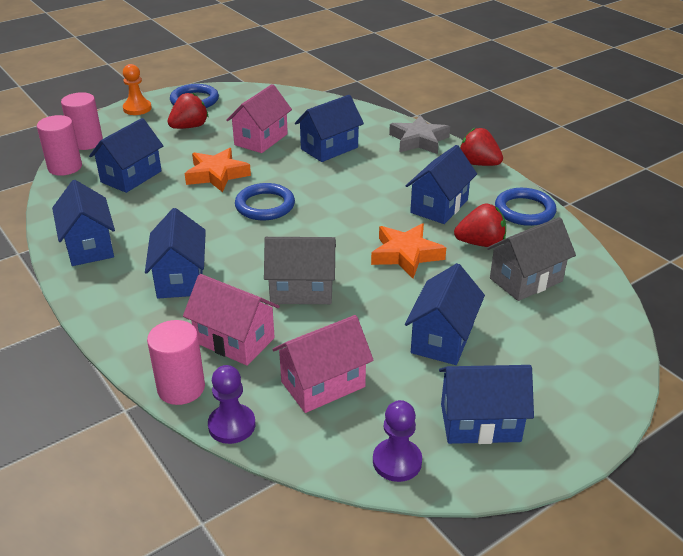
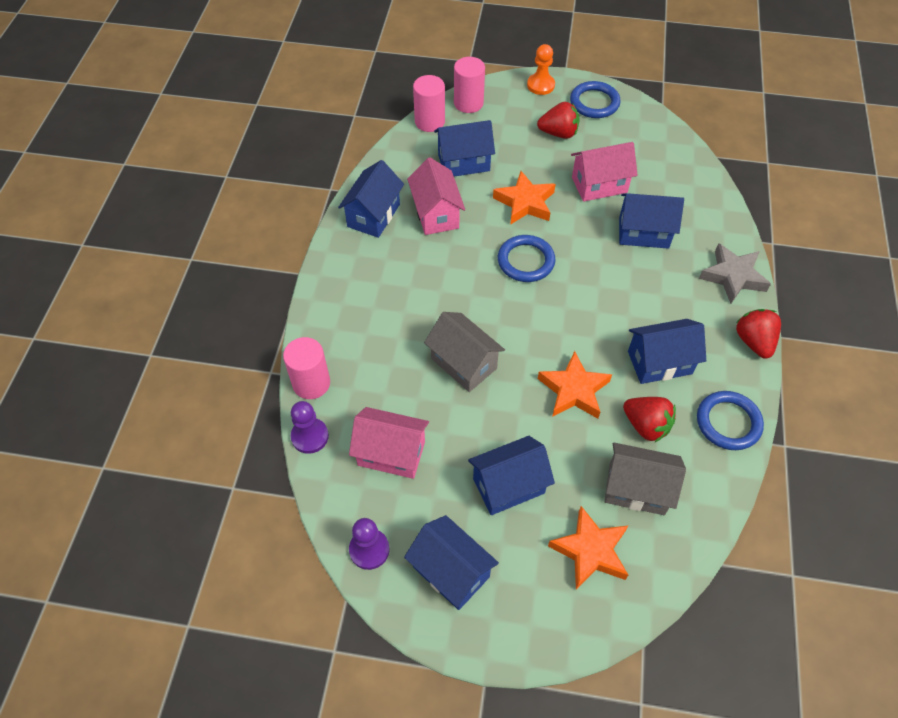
camera: 45 degrees right, 20 degrees up
(180, 278) = (399, 290): blue house -> none
(234, 340) = (378, 371): pink house -> pink house (436, 214)
(550, 334) = (590, 551): none -> orange star

